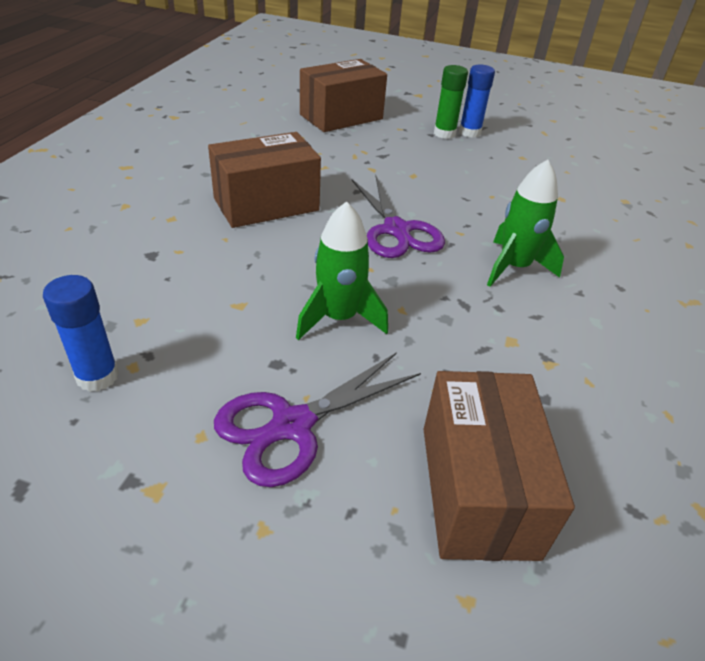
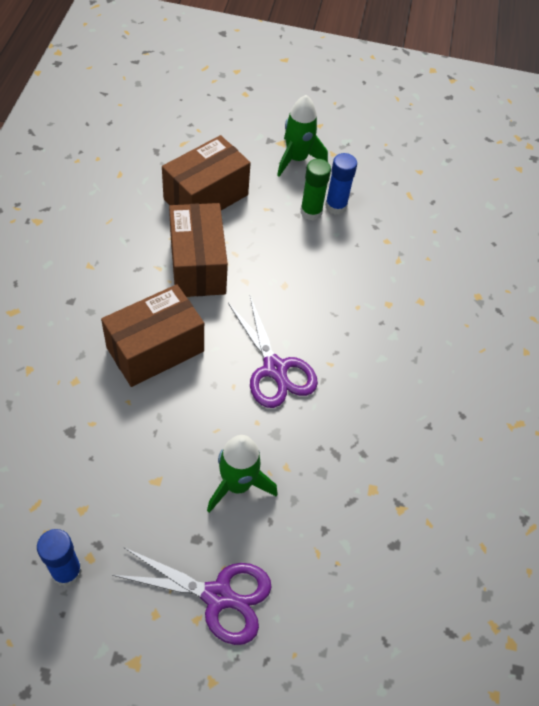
camera: 10 degrees left, 15 degrees up
(292, 425) = (217, 596): purple scissors -> purple scissors turned 120 degrees counterclockwise
(477, 489) = (348, 631): brown box -> brown box (197, 265)
(514, 267) = (376, 403): green rocket -> green rocket (297, 159)

